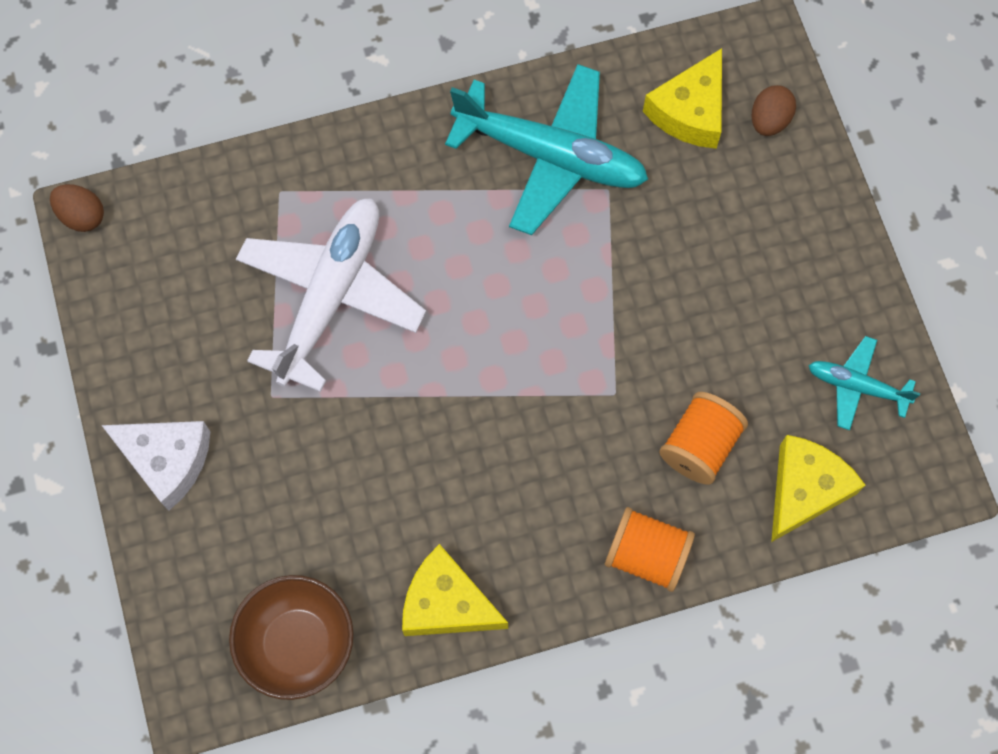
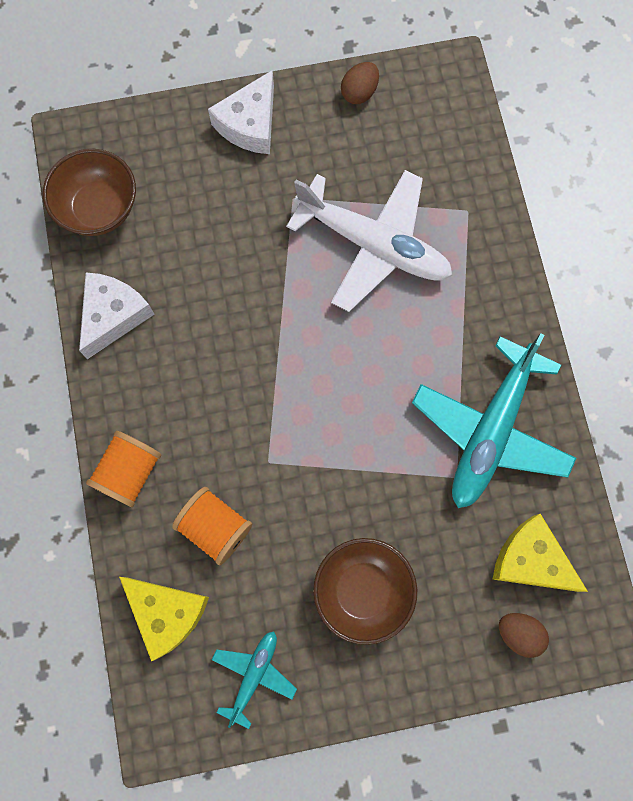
camera: 95 degrees right, 5 degrees up
(82, 216) = (454, 68): brown egg -> brown egg (359, 93)
(446, 603) = (113, 315): yellow cheese -> white cheese
(748, 279) = (363, 590): none -> brown bowl

